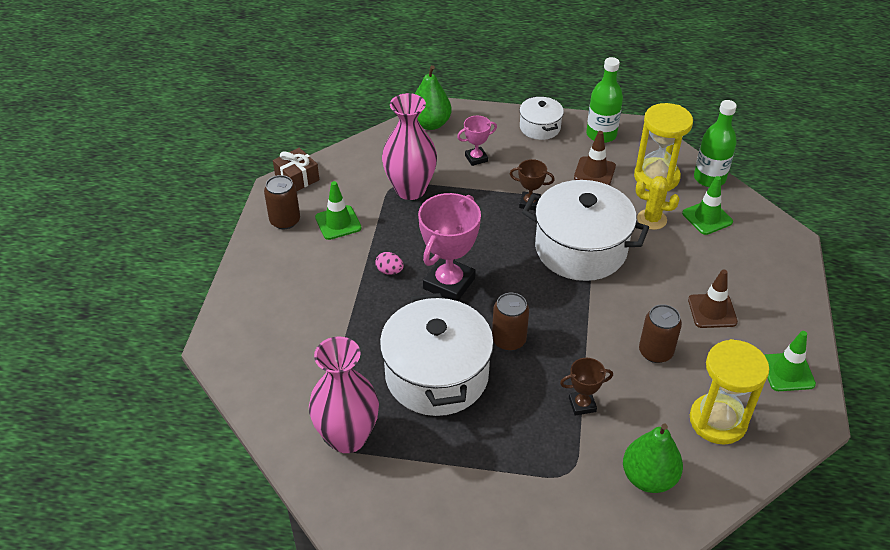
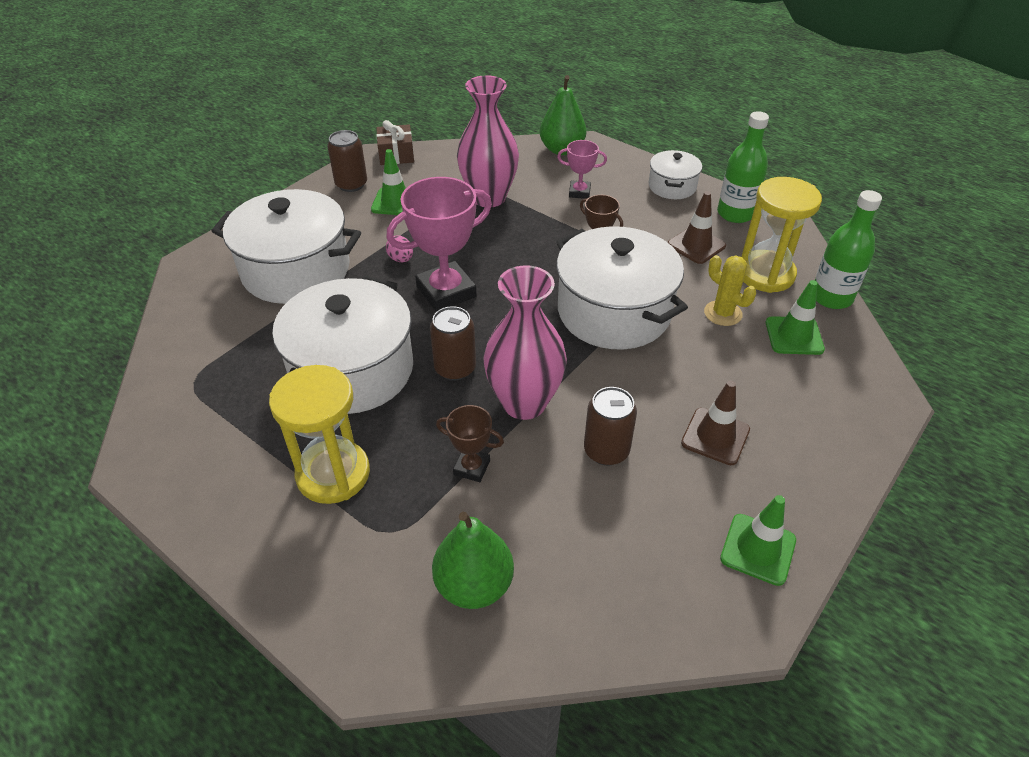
camera: 30 degrees right, 0 degrees up
(313, 315) = (296, 270): none -> white pot
(347, 437) = (216, 389): pink vase -> pink vase (524, 403)
(718, 421) = (616, 563): yellow hourglass -> yellow hourglass (333, 474)

